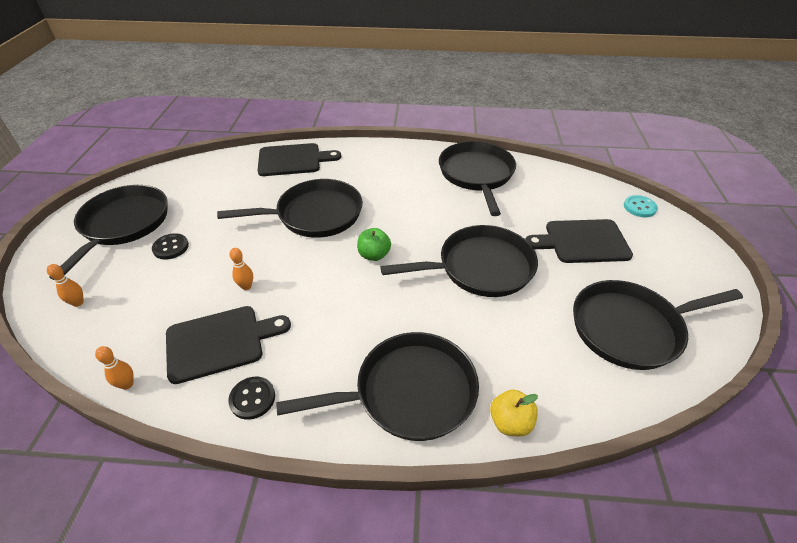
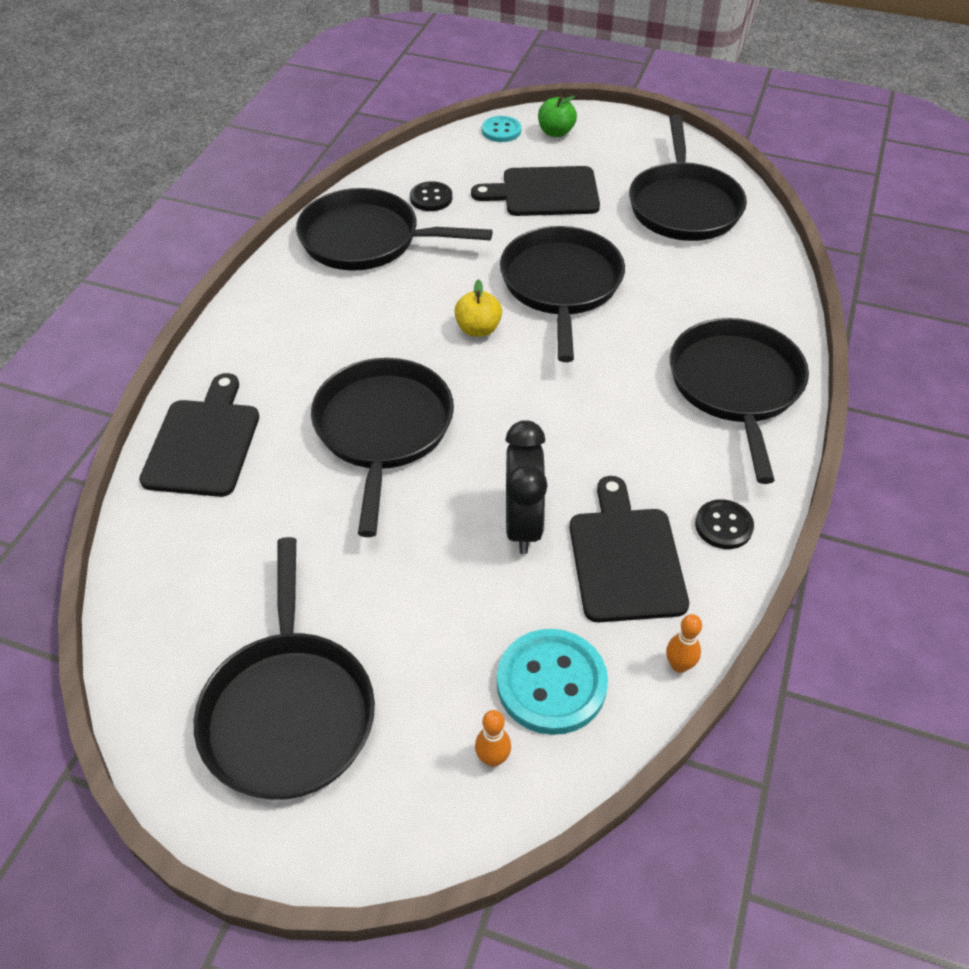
camera: 75 degrees left, 5 degrees up
(123, 224) = (289, 712): black pan -> black pan turned 120 degrees counterclockwise
(123, 320) = (551, 683): none -> turquoise button
(171, 247) = (392, 628): black button -> black button (431, 198)
(246, 286) = (523, 525): orange bowling pin -> black clock
(374, 255) = (503, 377): green apple -> green apple (556, 132)
(510, 422) = (782, 321): yellow apple -> yellow apple (478, 329)
(582, 242) = (545, 192): black cutting board -> black cutting board turned 75 degrees clockwise

